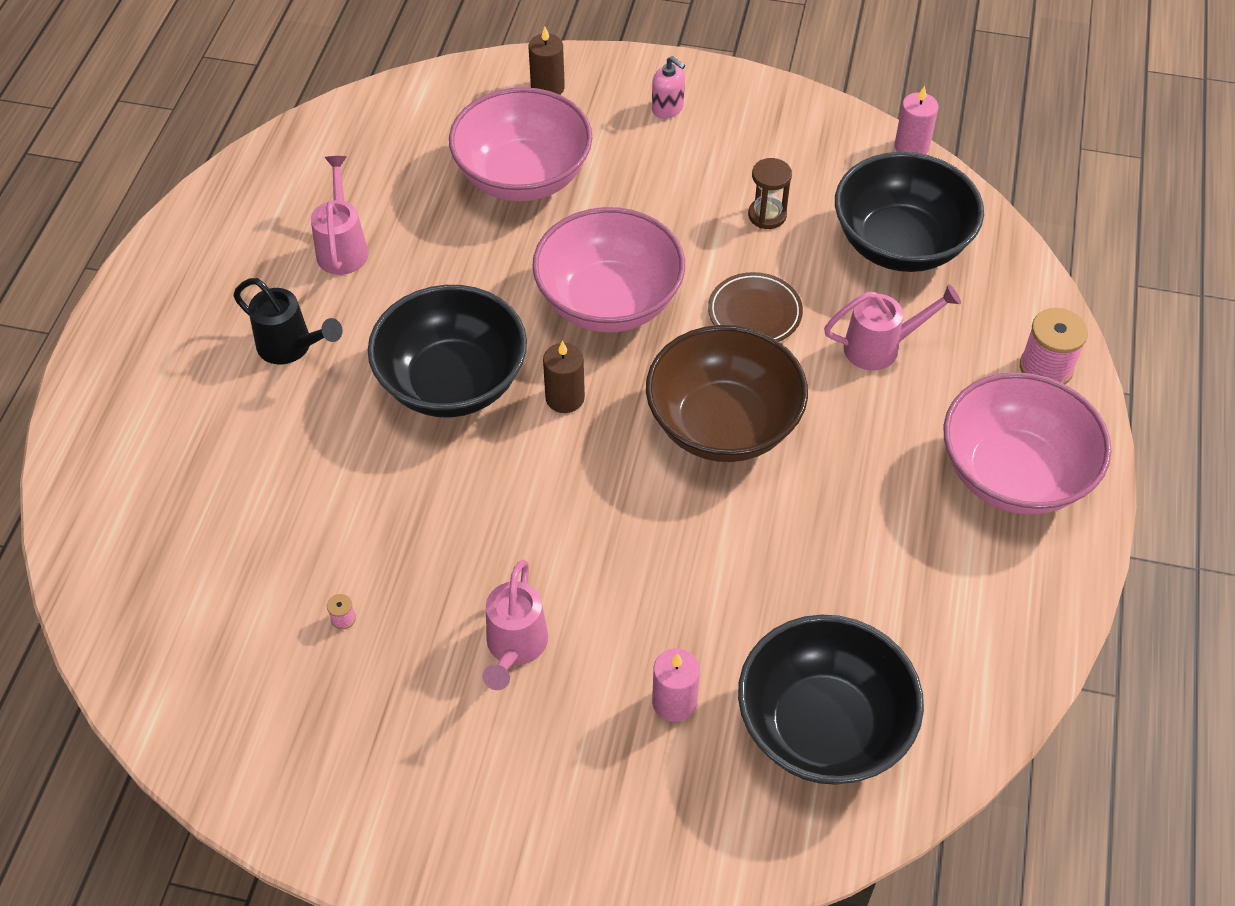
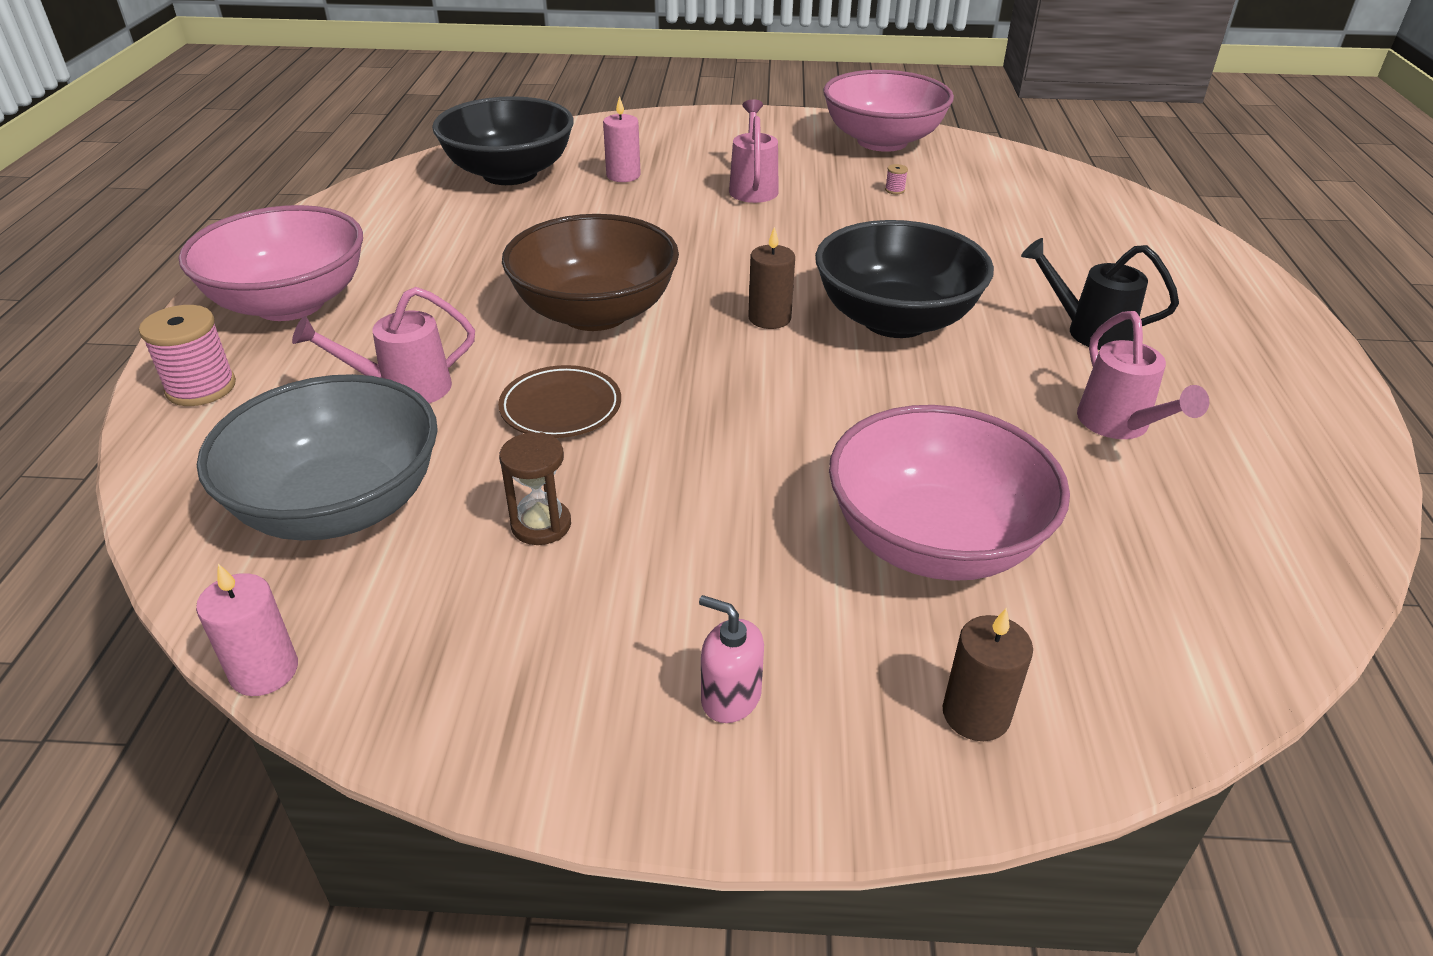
camera: 170 degrees right, 15 degrees down
(609, 301) = (748, 402): pink bowl -> pink bowl (882, 141)
(900, 244) = (340, 506): black bowl -> grey bowl

